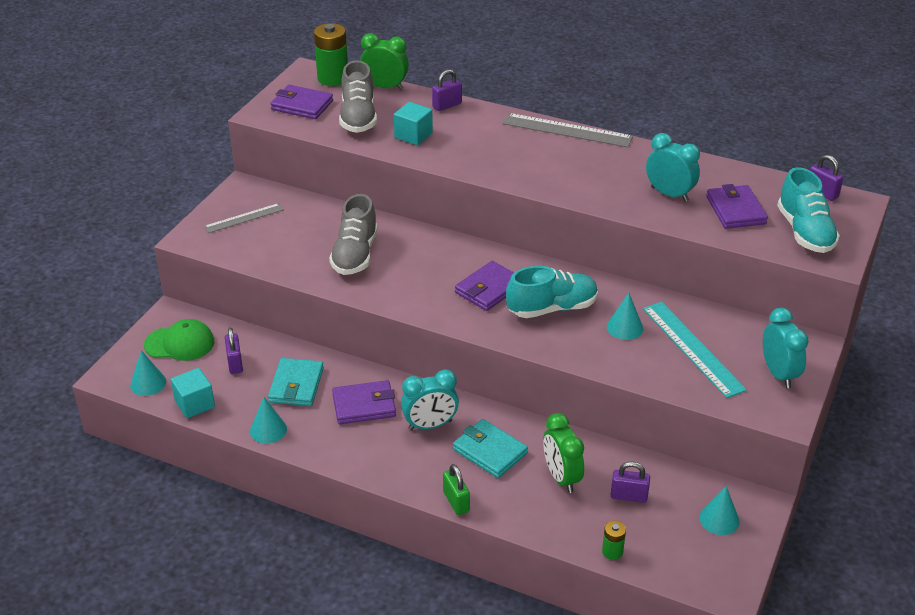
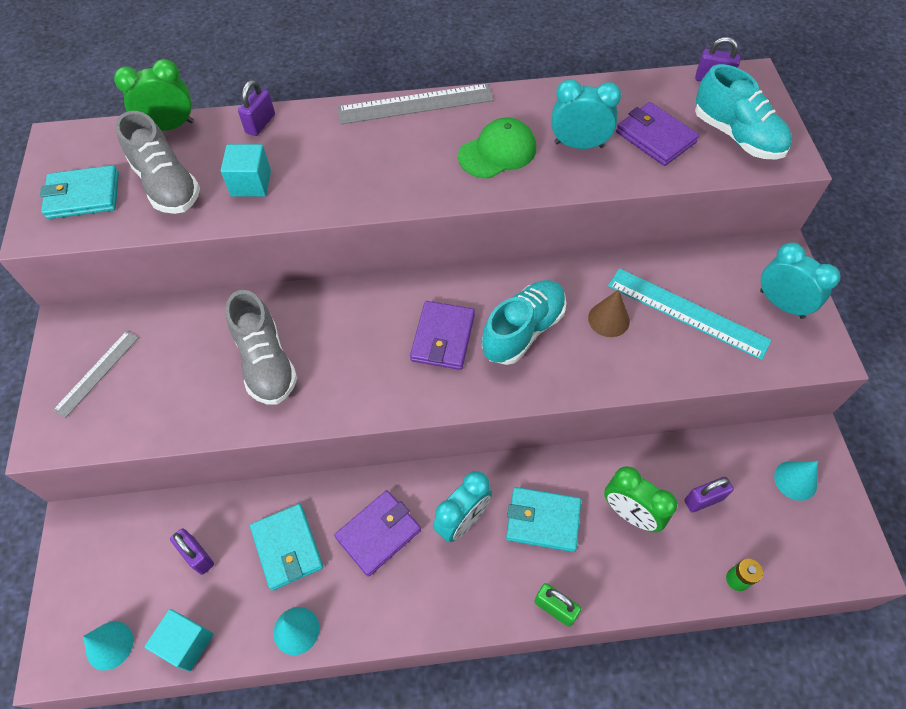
camera: 30 degrees left, 20 degrees up
(180, 343) = (113, 563): green cap -> green cap (497, 152)
(302, 105) = (83, 196): purple wallet -> turquoise wallet
(333, 78) = (97, 139): green battery -> none
(624, 327) = (608, 319): turquoise cone -> brown cone

